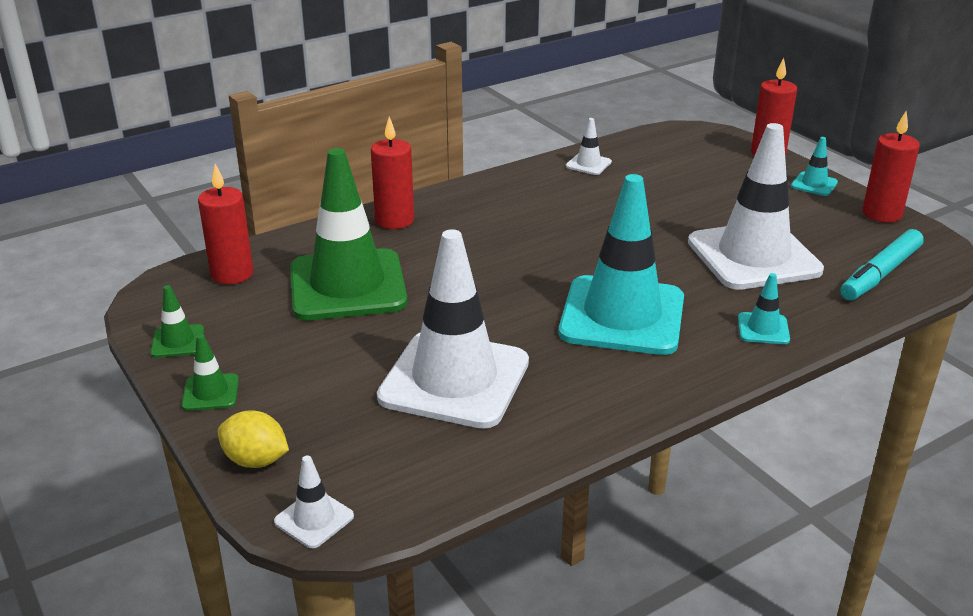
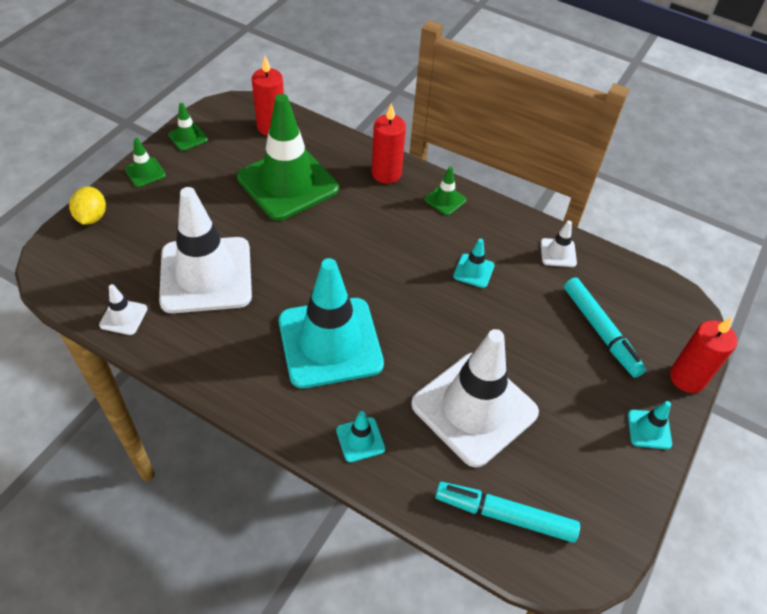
camera: 60 degrees right, 20 degrees up
(314, 519) = (50, 261): white traffic cone -> white traffic cone (123, 317)
(467, 198) = (445, 200): none -> green traffic cone
(579, 210) = (473, 271): none -> turquoise traffic cone
(696, 173) = (600, 331): none -> turquoise marker
(881, 214) = (628, 499): red candle -> none

